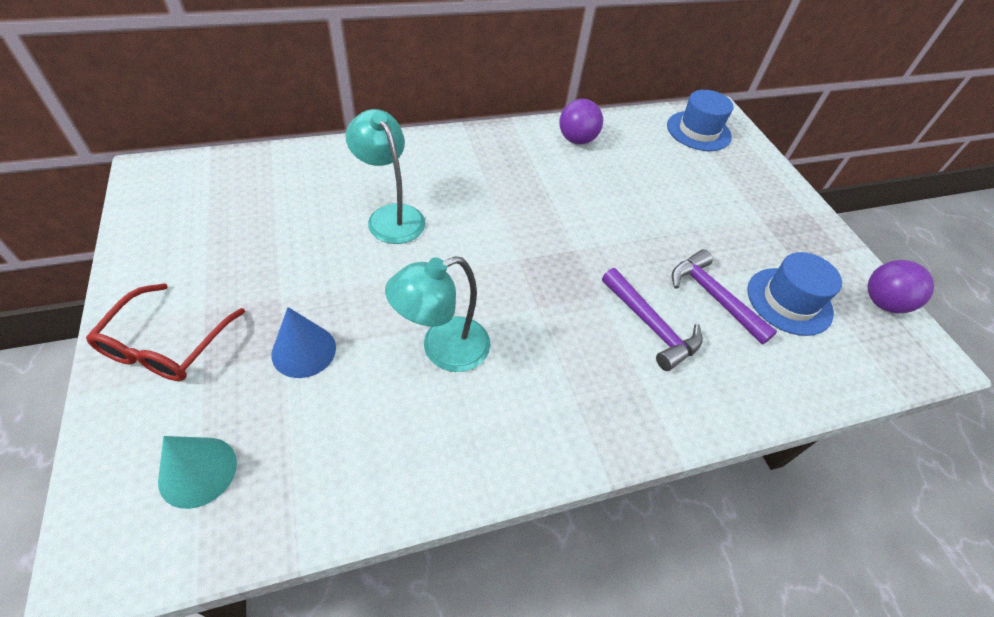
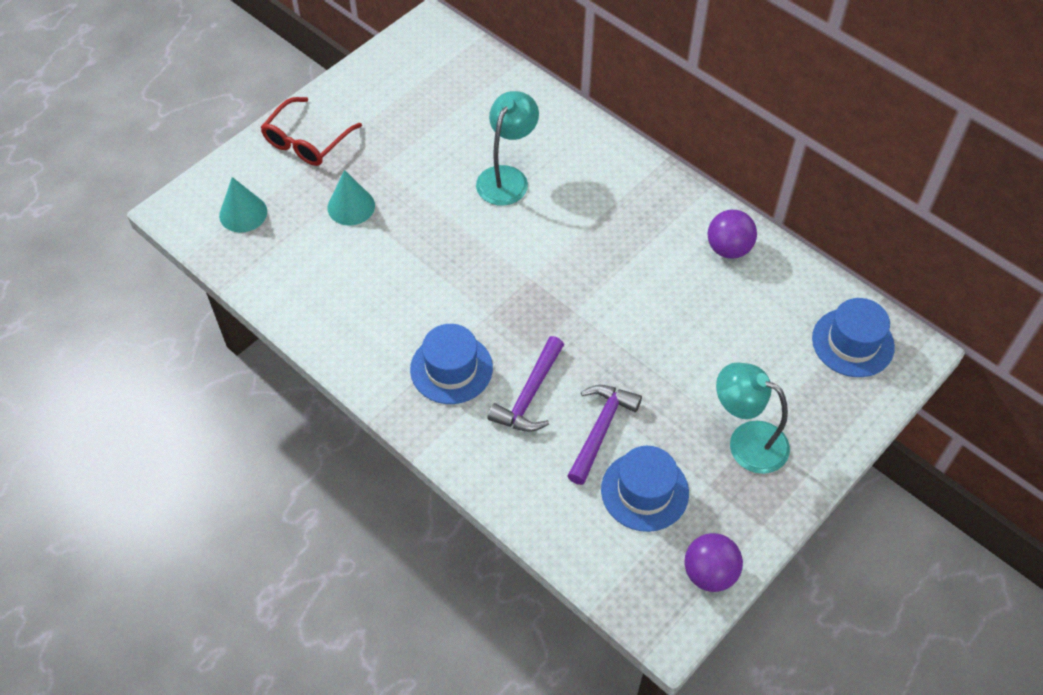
camera: 65 degrees right, 5 degrees up
(167, 344) = (307, 141): red glasses -> red glasses turned 45 degrees counterclockwise
(304, 351) = (351, 206): blue cone -> turquoise cone
(443, 349) = (407, 277): turquoise lamp -> turquoise lamp (746, 441)
(585, 371) = (451, 368): none -> blue hat

